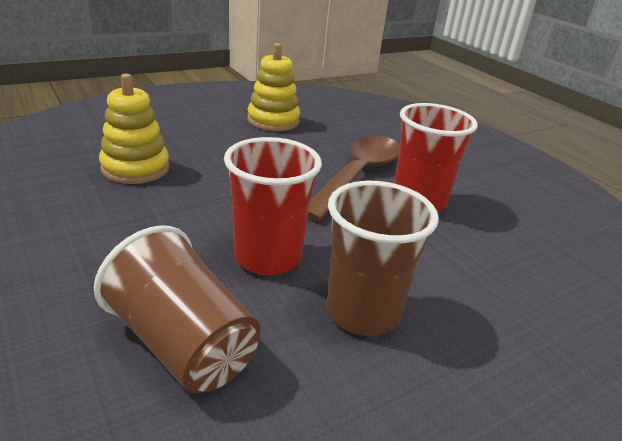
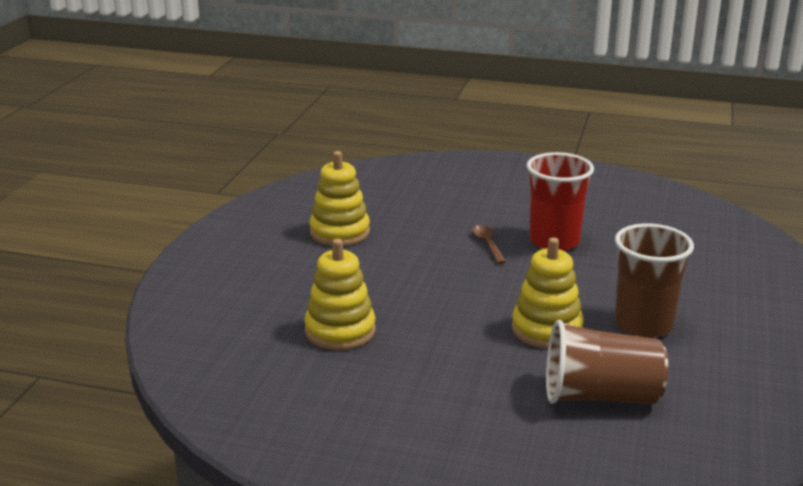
camera: 40 degrees left, 5 degrees down
(267, 257) = (546, 329): red cup -> yellow stacking toy
(358, 176) = (487, 244): brown spoon -> brown spoon, size x0.42

